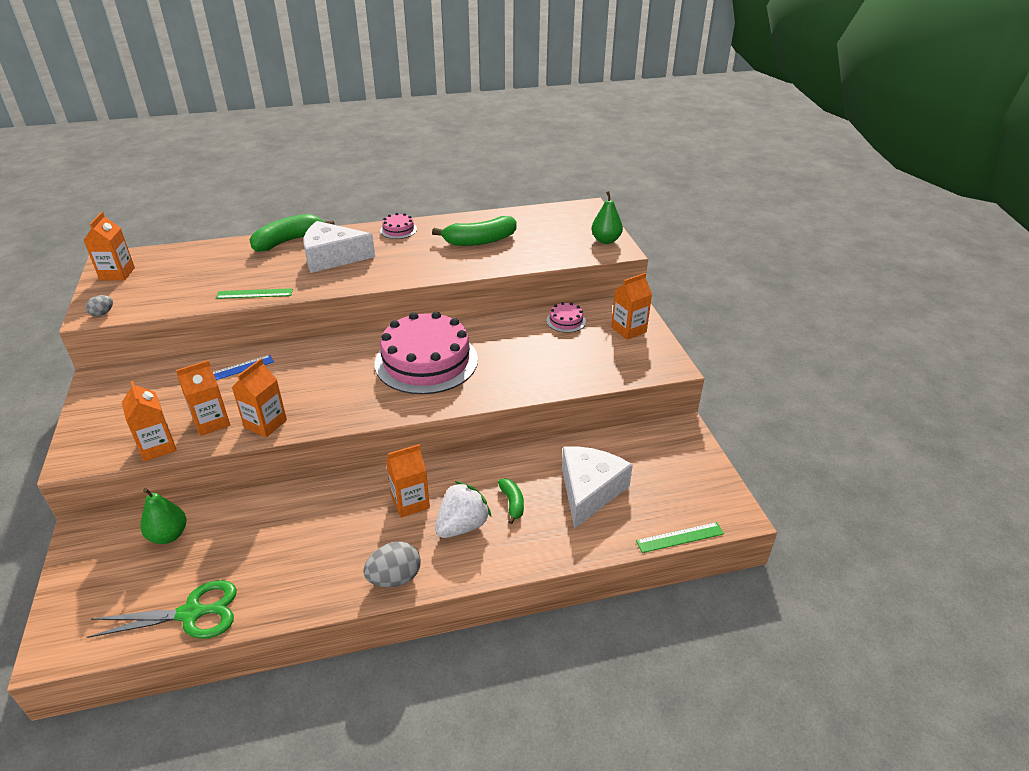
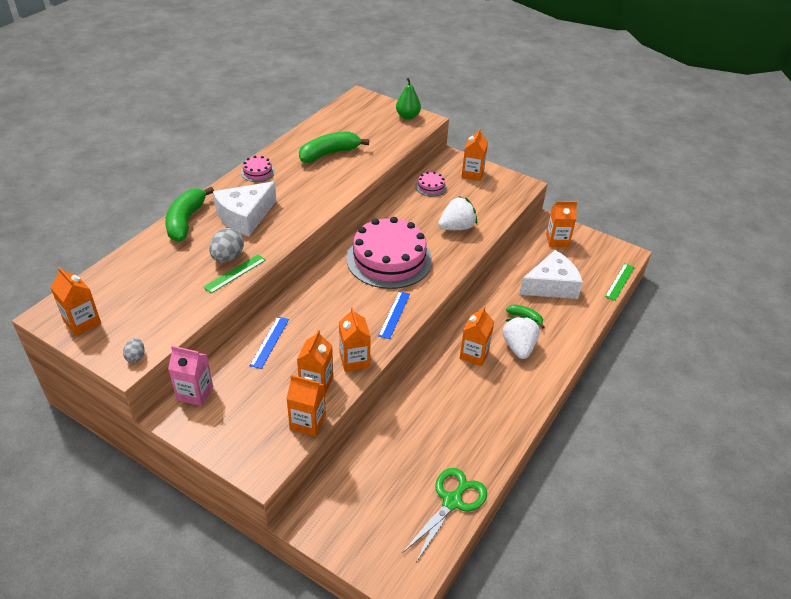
camera: 45 degrees left, 5 degrees up
(133, 374) = (195, 393): none -> pink carton
(168, 535) = (364, 477): green pear -> none
(355, 408) = (394, 314): none -> blue ruler
(394, 578) = (527, 398): grey egg -> grey egg (228, 257)
(479, 241) = (329, 153): green banana -> green banana turned 150 degrees counterclockwise
(533, 368) = (456, 227): none -> white strawberry
(589, 491) = (551, 285): white cheese -> white cheese turned 90 degrees clockwise
(666, 451) = (557, 240): none -> orange carton

